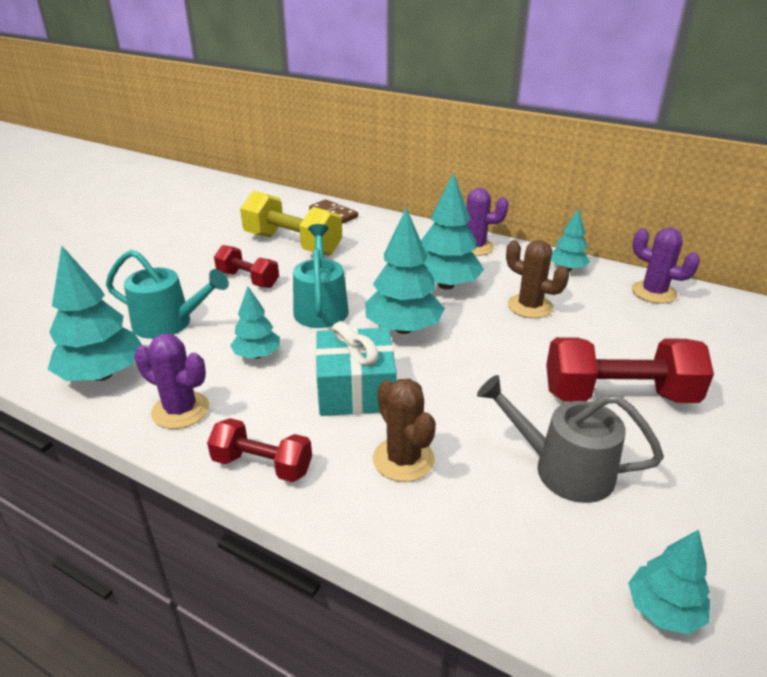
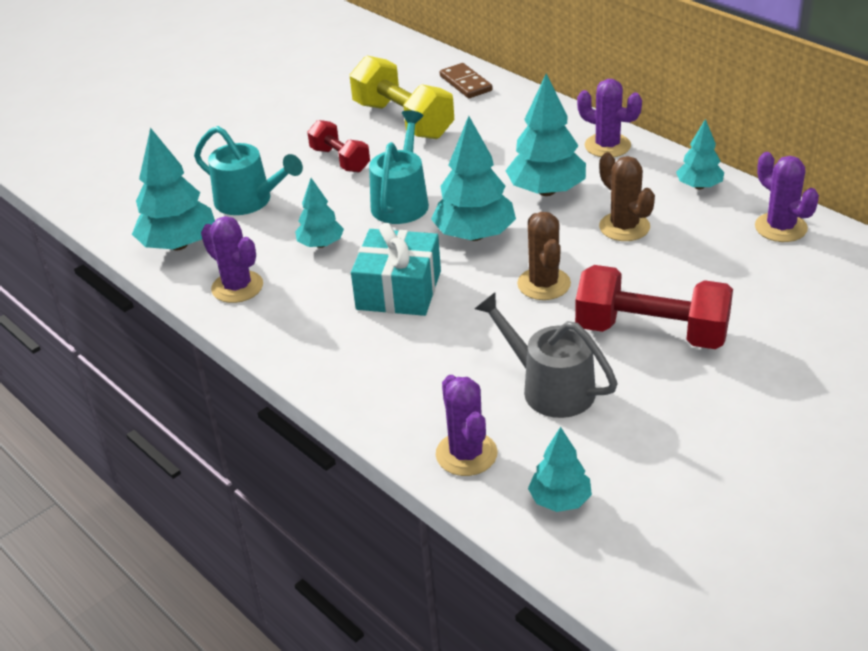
camera: 20 degrees right, 5 degrees up
(262, 465) = (291, 344): red dumbbell -> none
(403, 459) = (412, 357): brown cactus -> brown cactus (544, 284)
(523, 569) = (466, 454): none -> purple cactus

